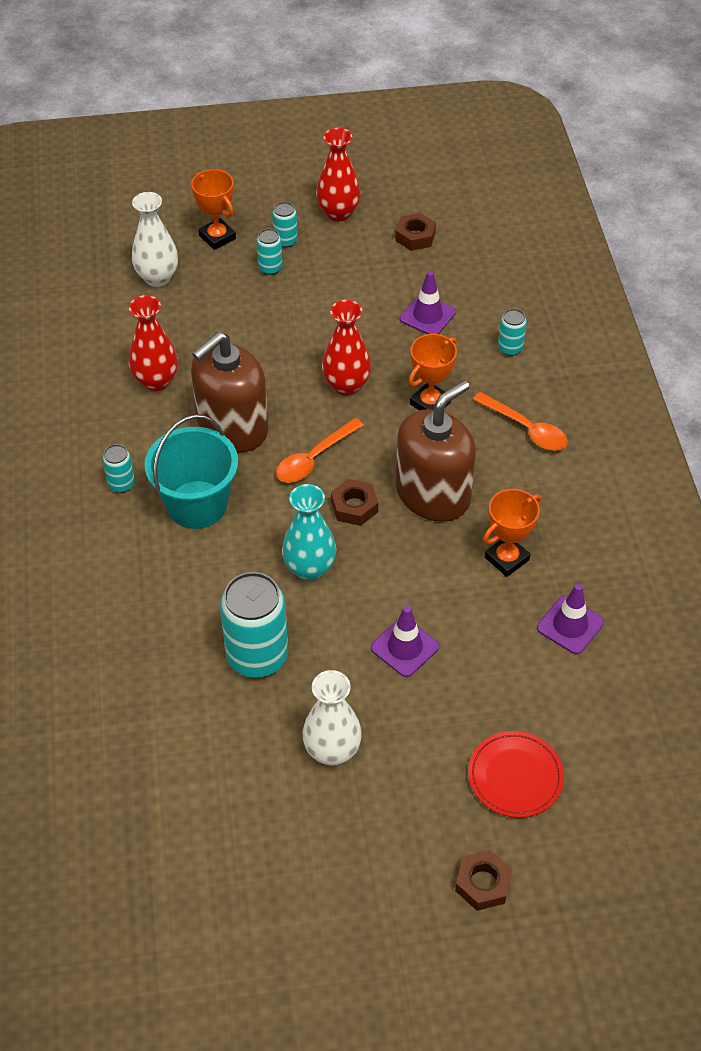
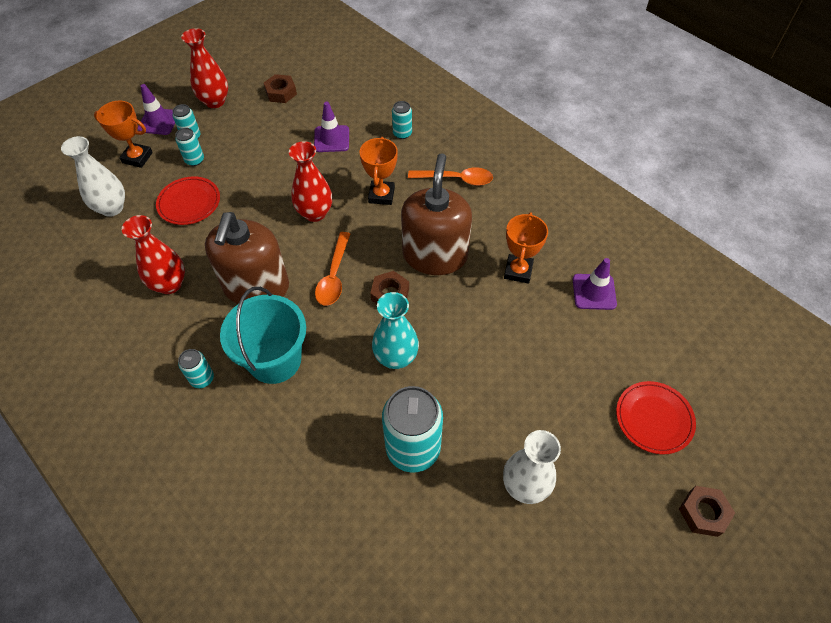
camera: 35 degrees left, 5 degrees up
(232, 310) = (189, 203): none -> red plate
(405, 647) = (507, 374): purple traffic cone -> purple traffic cone (158, 121)

